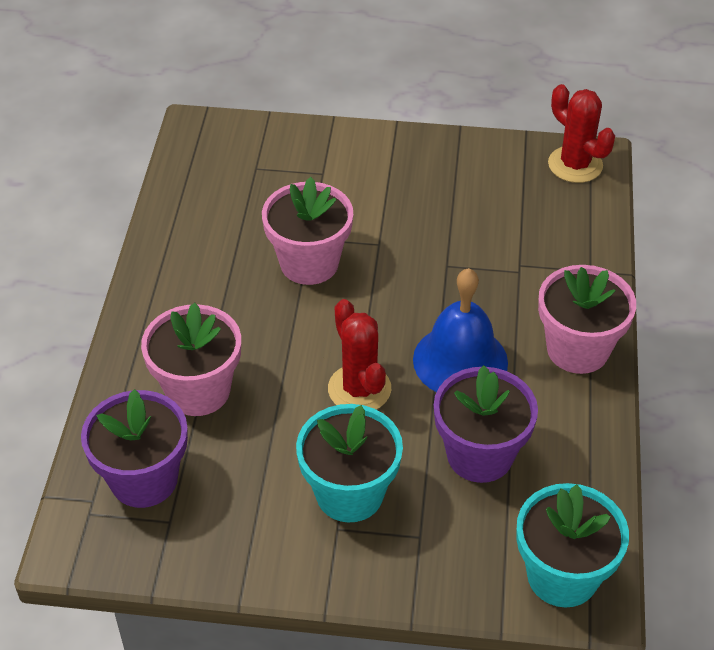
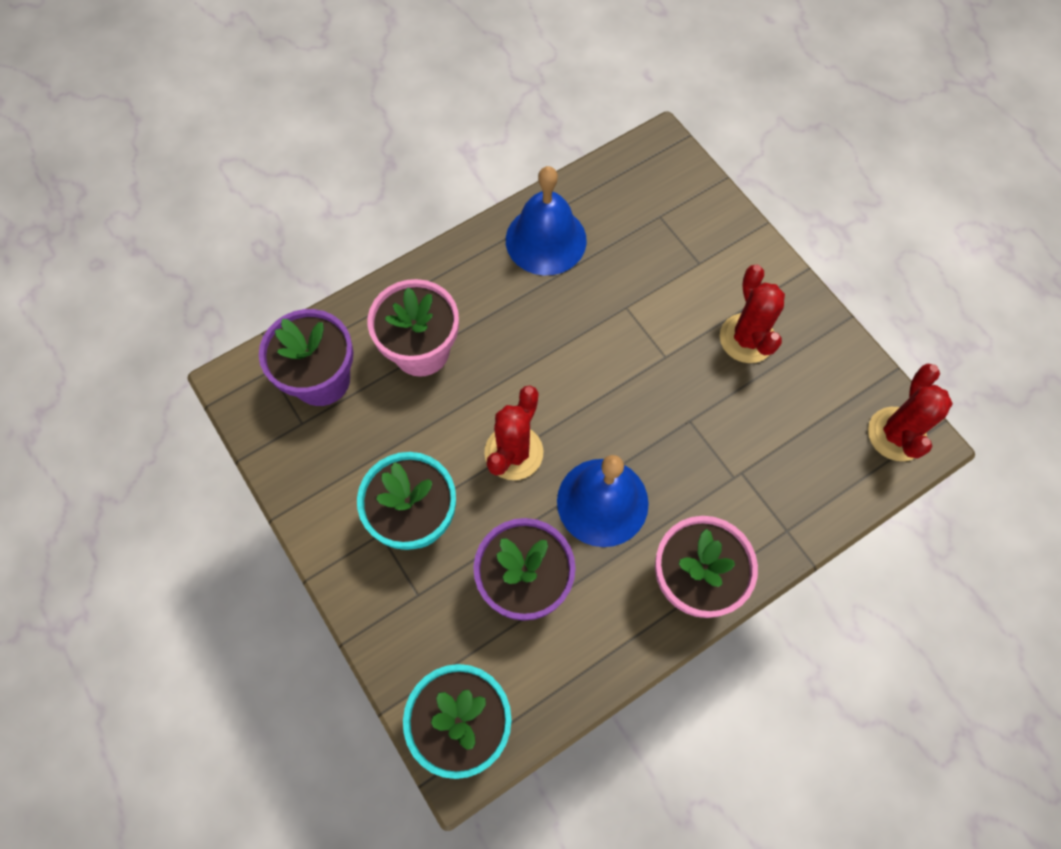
camera: 50 degrees right, 20 degrees up
(193, 246) = (546, 240): none -> blue bell
(309, 263) = (601, 326): pink flower pot -> none
(415, 189) = (747, 338): none -> red cactus

